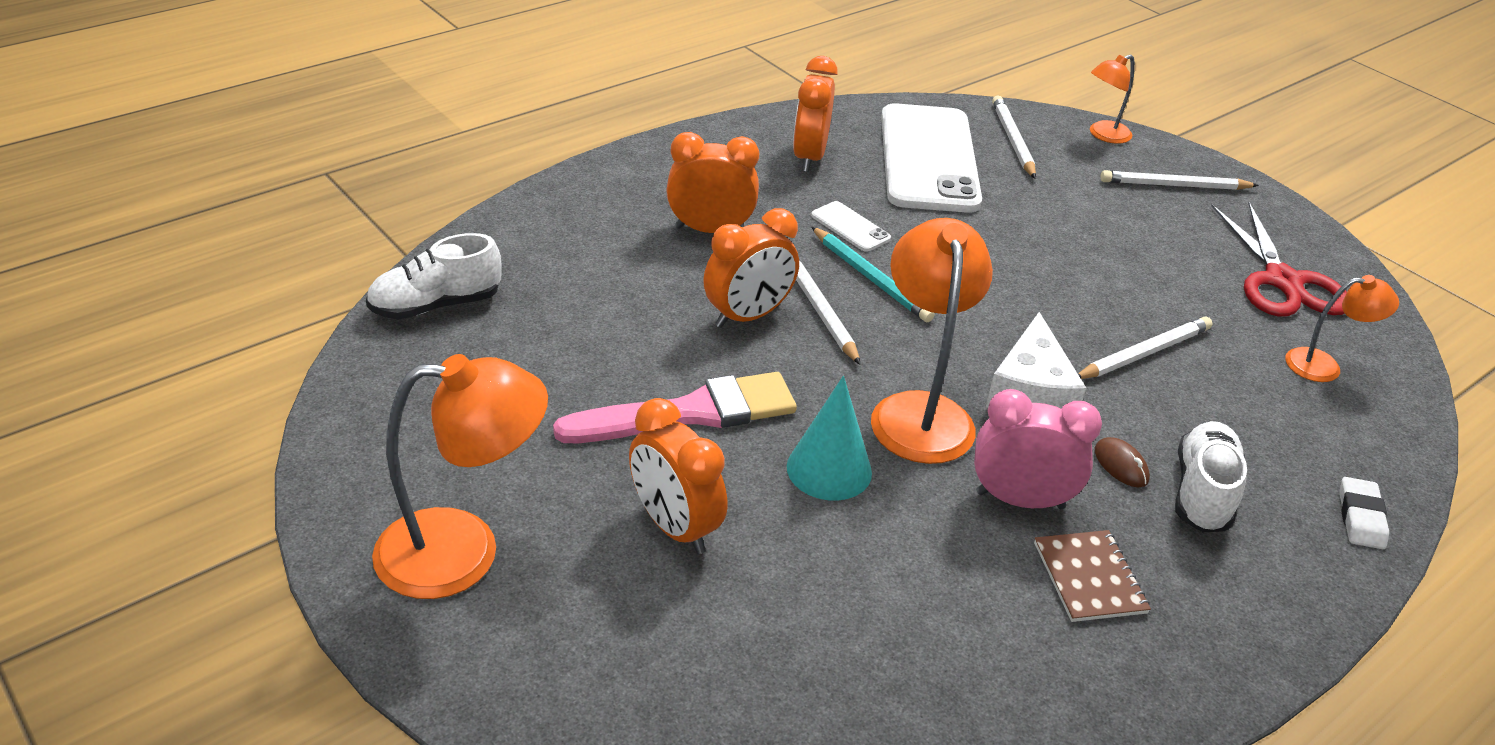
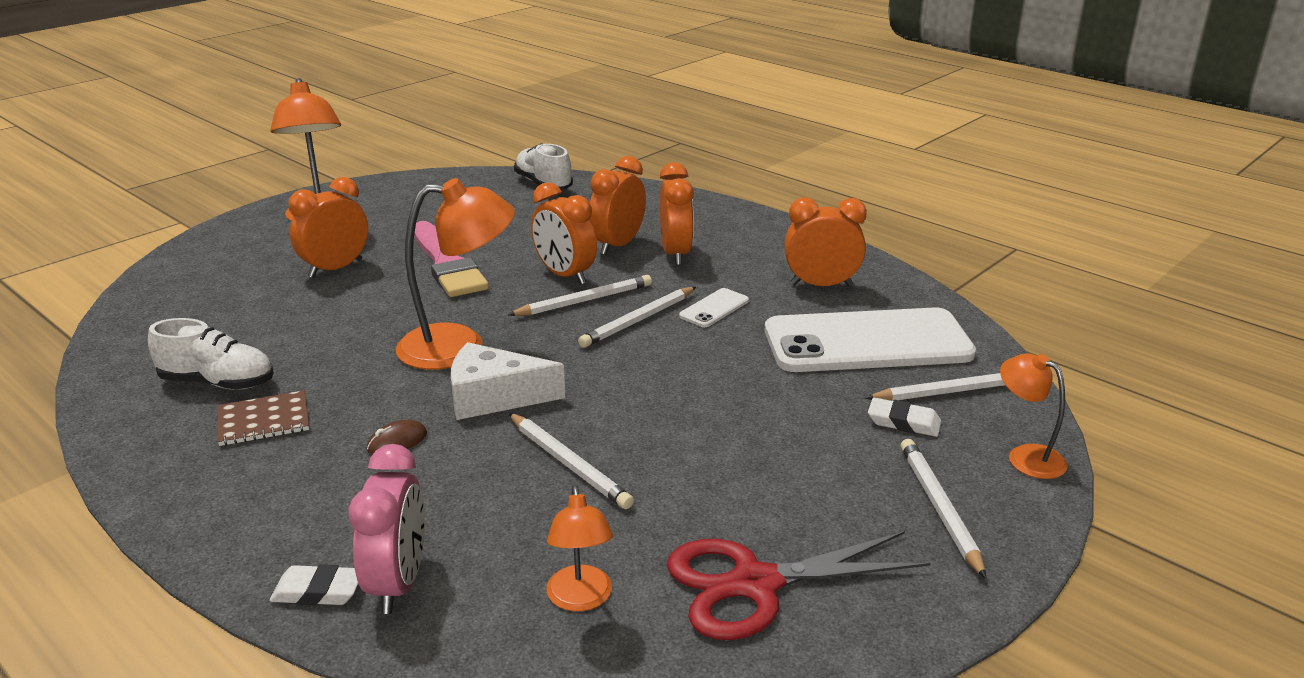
camera: 85 degrees right, 10 degrees down
(673, 267) = (618, 245): none -> orange clock
(829, 469) = (390, 314): turquoise cone -> none
(871, 278) = (638, 320): turquoise pencil -> white pencil
(1020, 500) = (354, 391): pink clock -> pink clock (398, 583)
(1061, 172) = (903, 422): none -> white eraser
(1202, 493) = (360, 486): white shoe -> white shoe (218, 382)

